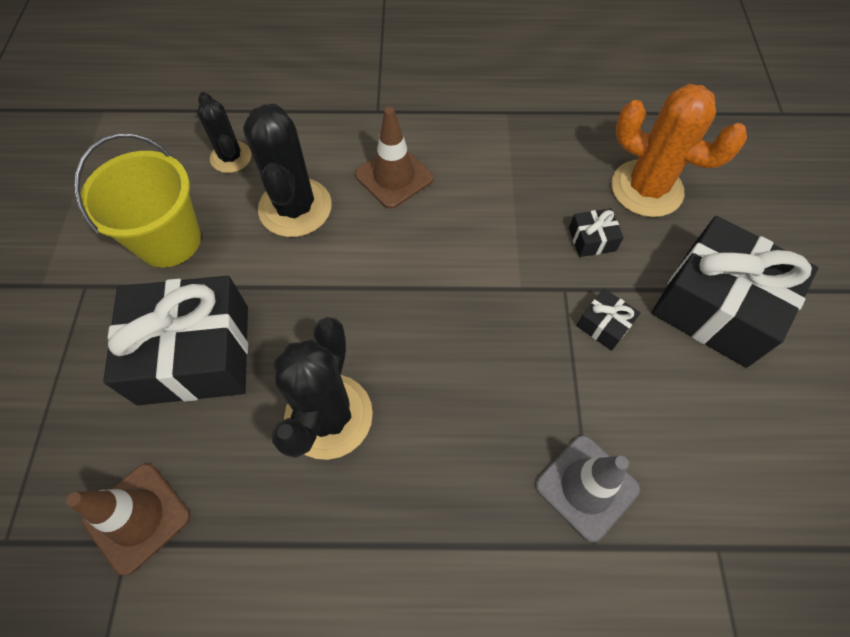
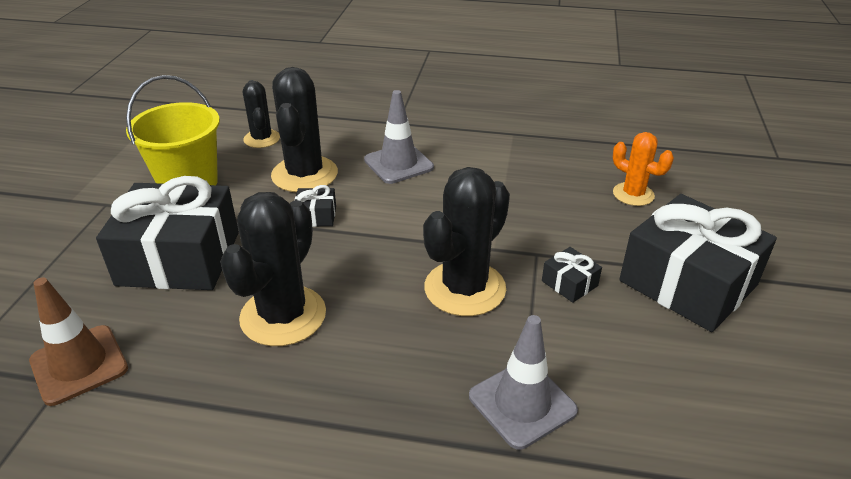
camera: 10 degrees right, 25 degrees down
(394, 176) = (398, 164): brown traffic cone -> grey traffic cone
(503, 348) = (465, 288): none -> black cactus
(592, 239) = (572, 223): black gift -> black gift (316, 216)
(646, 189) = (633, 194): orange cactus -> orange cactus, size x0.59

